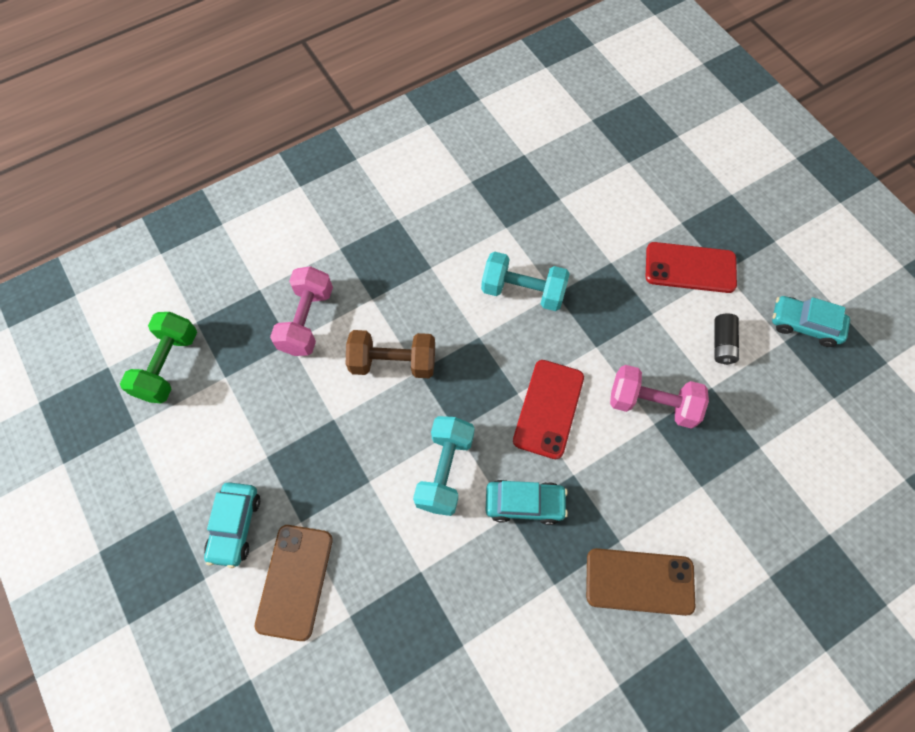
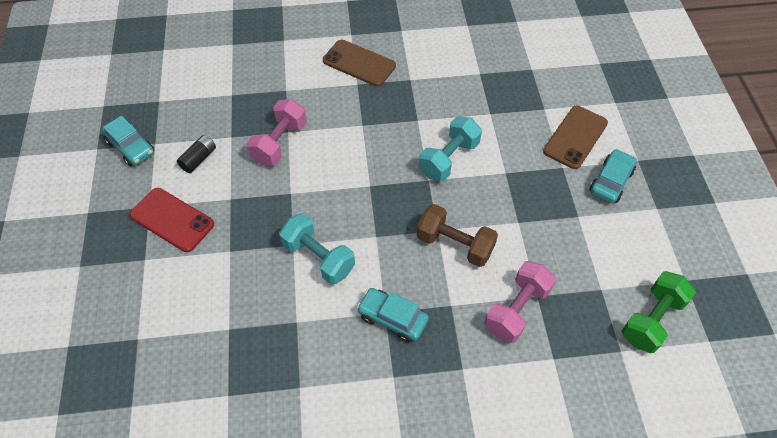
camera: 155 degrees left, 10 degrees down
(524, 503) = (404, 122): turquoise car -> turquoise car (392, 318)
(548, 409) = (353, 167): red phone -> none
(652, 404) = (280, 143): pink dumbbell -> pink dumbbell turned 75 degrees clockwise

